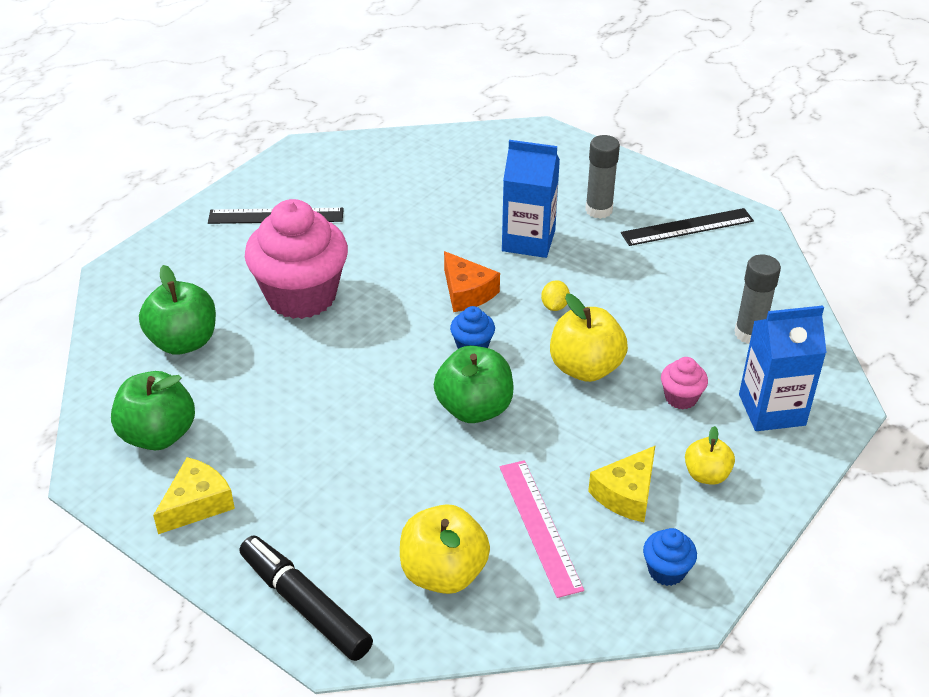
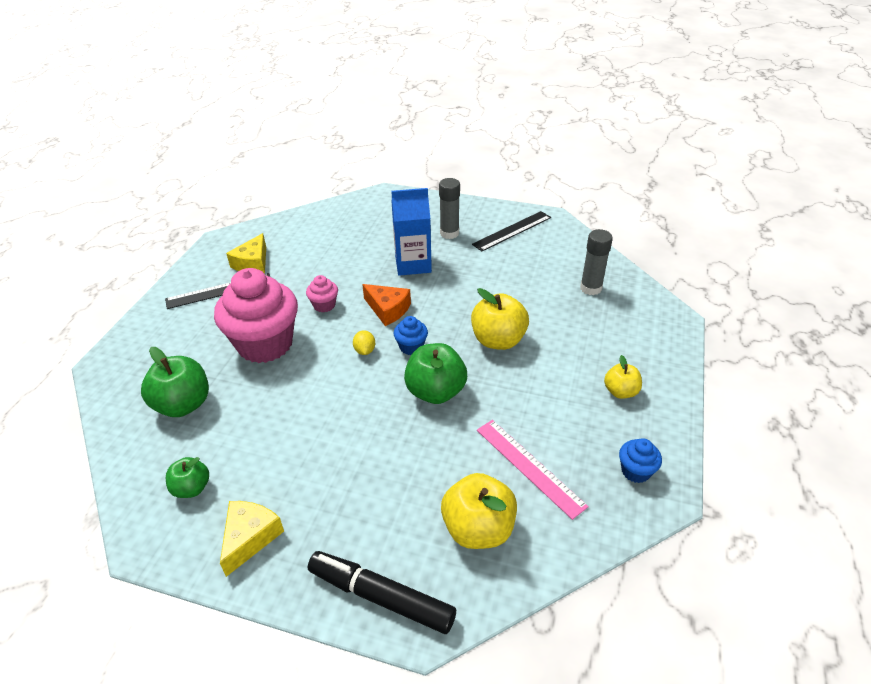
camera: 20 degrees left, 0 degrees up
(158, 435) = (192, 488): green apple -> green apple, size x0.59
(554, 306) = (454, 303): yellow lemon -> yellow lemon (365, 350)
(626, 494) = (576, 422): yellow cheese -> yellow cheese (253, 263)
(681, 398) = (573, 343): pink cupcake -> pink cupcake (324, 305)
(772, 410) = (634, 334): blue carton -> none

